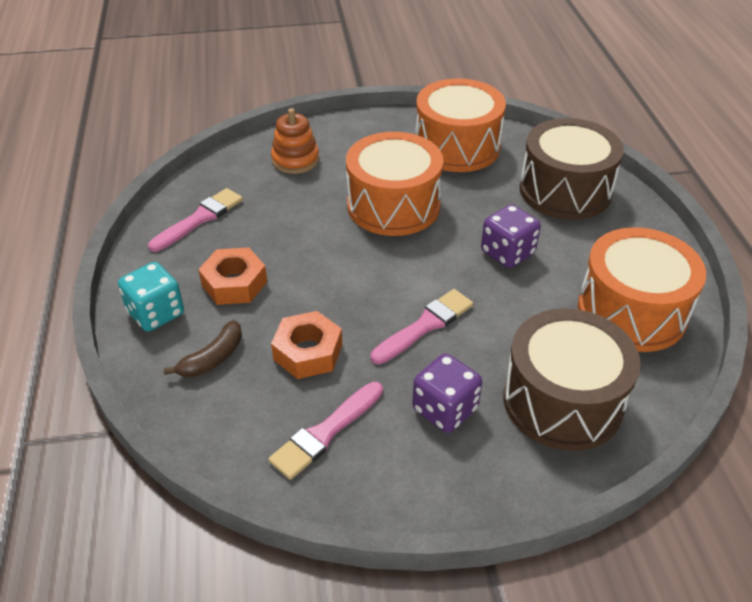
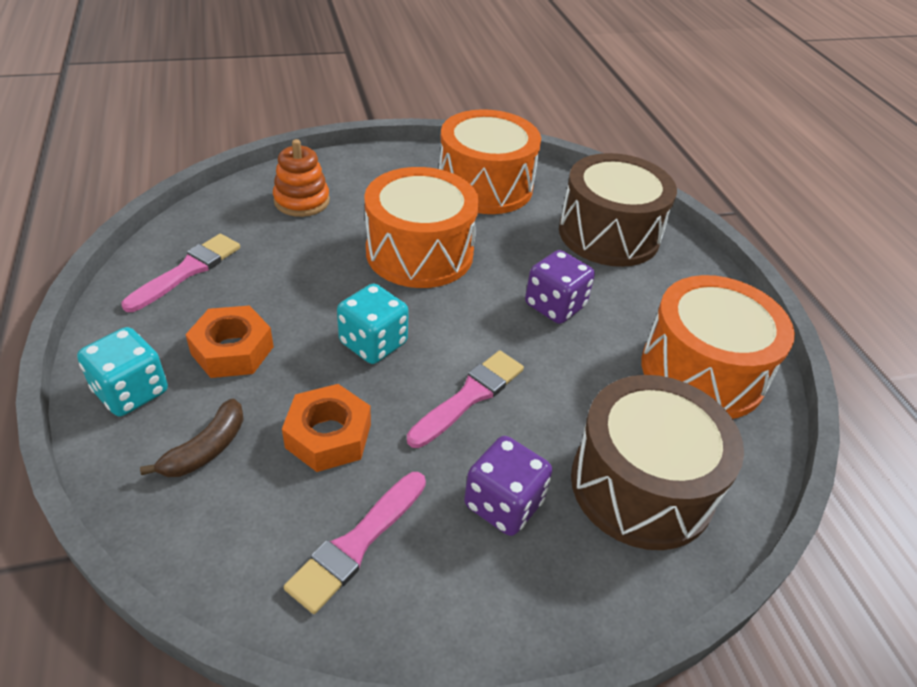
camera: 10 degrees left, 0 degrees up
(348, 281) = (373, 343): none -> turquoise dice

